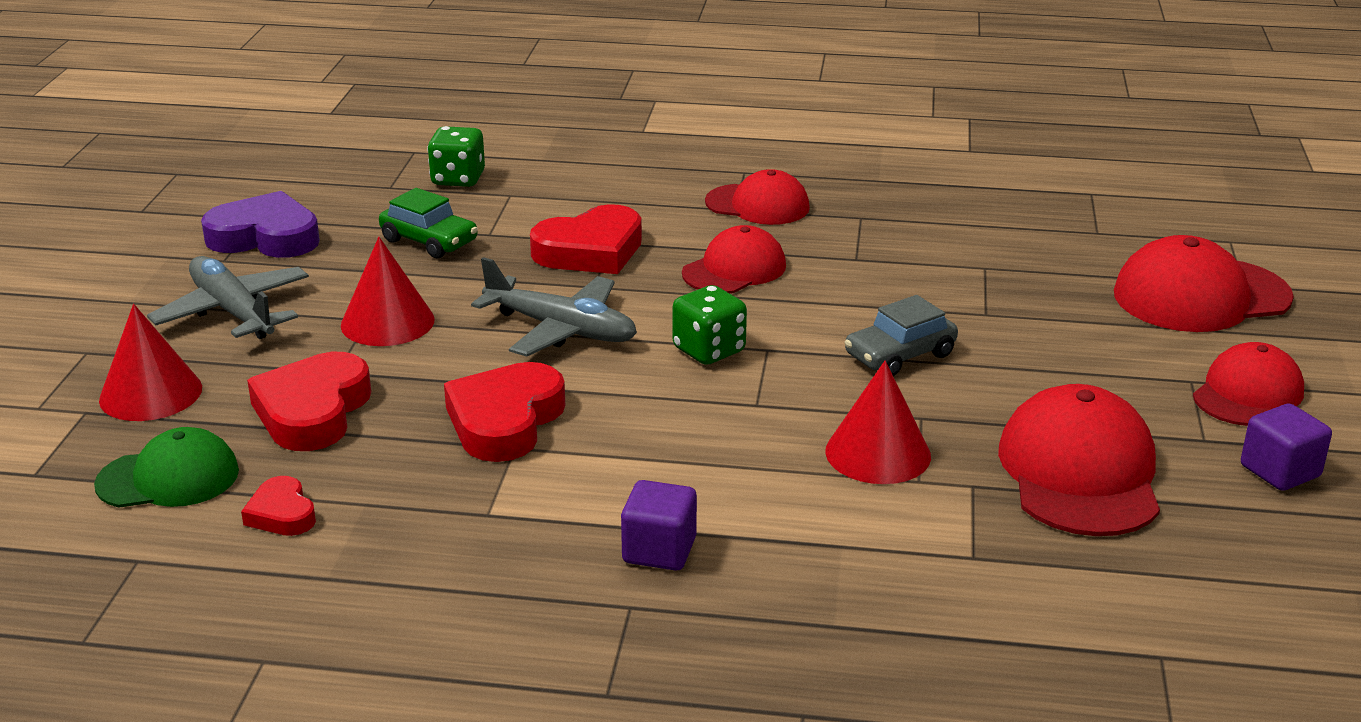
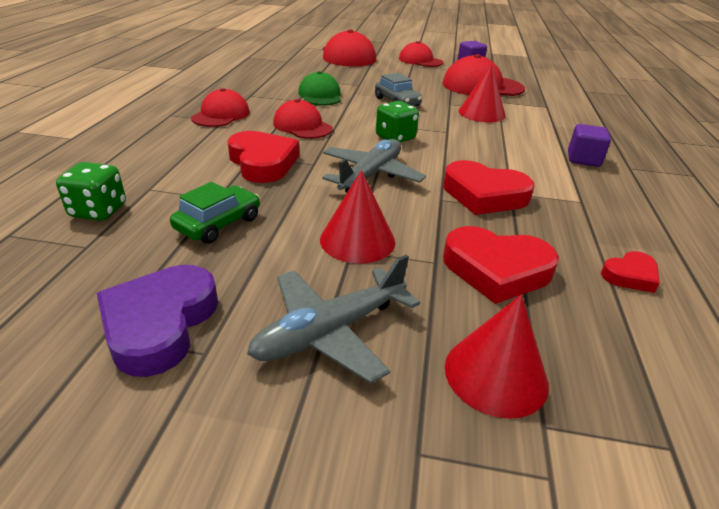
camera: 90 degrees left, 5 degrees up
(168, 478) = (622, 341): green cap -> green cap (320, 95)

